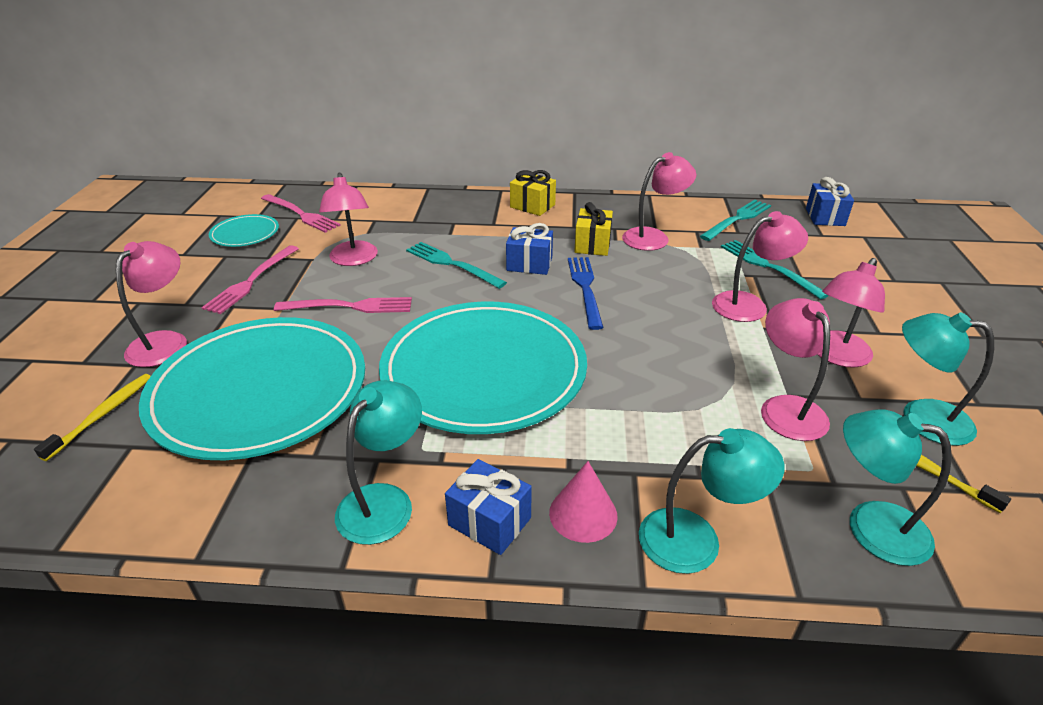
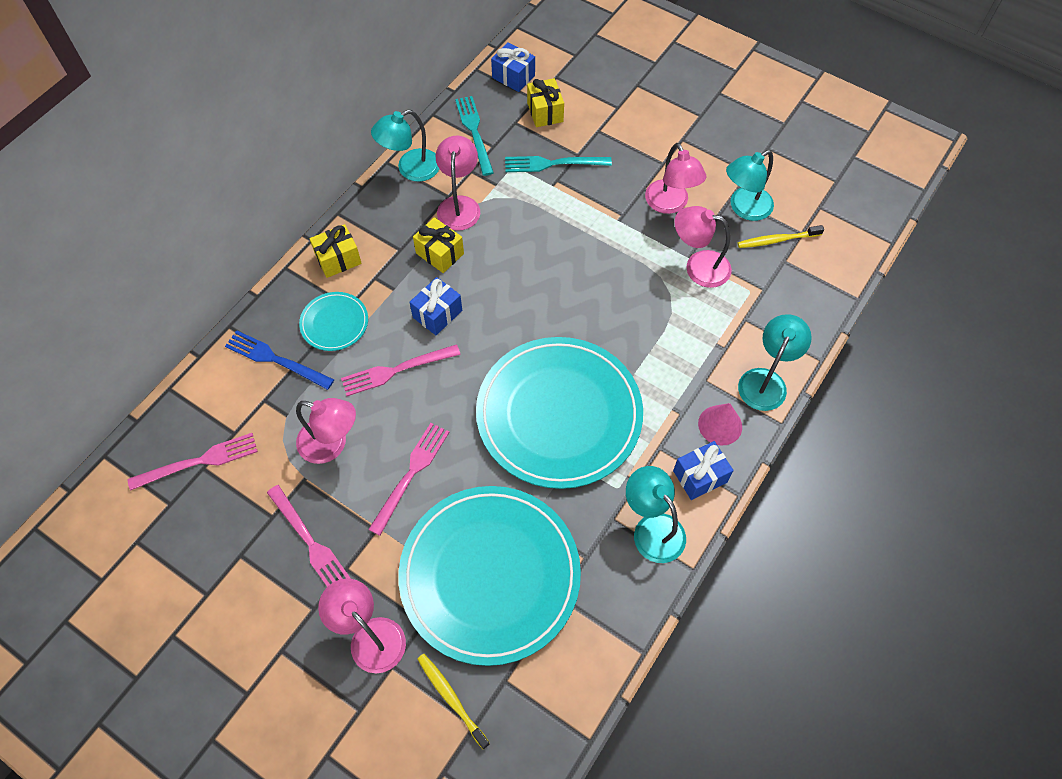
camera: 60 degrees left, 25 degrees up
(245, 234) = (204, 526): turquoise plate -> turquoise plate (334, 323)
(451, 264) = (395, 371): turquoise fork -> pink fork
(585, 288) = (499, 295): blue fork -> blue fork (275, 359)
(749, 305) = (589, 209): pink lamp -> none
(816, 244) = (545, 112): none -> yellow gift
(871, 526) = (799, 296): turquoise lamp -> turquoise lamp (411, 169)

